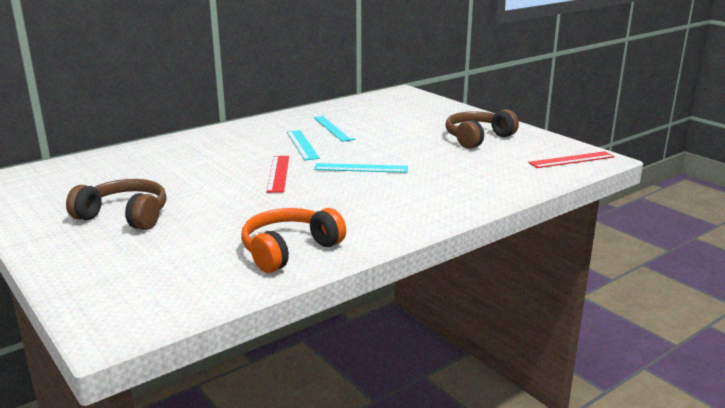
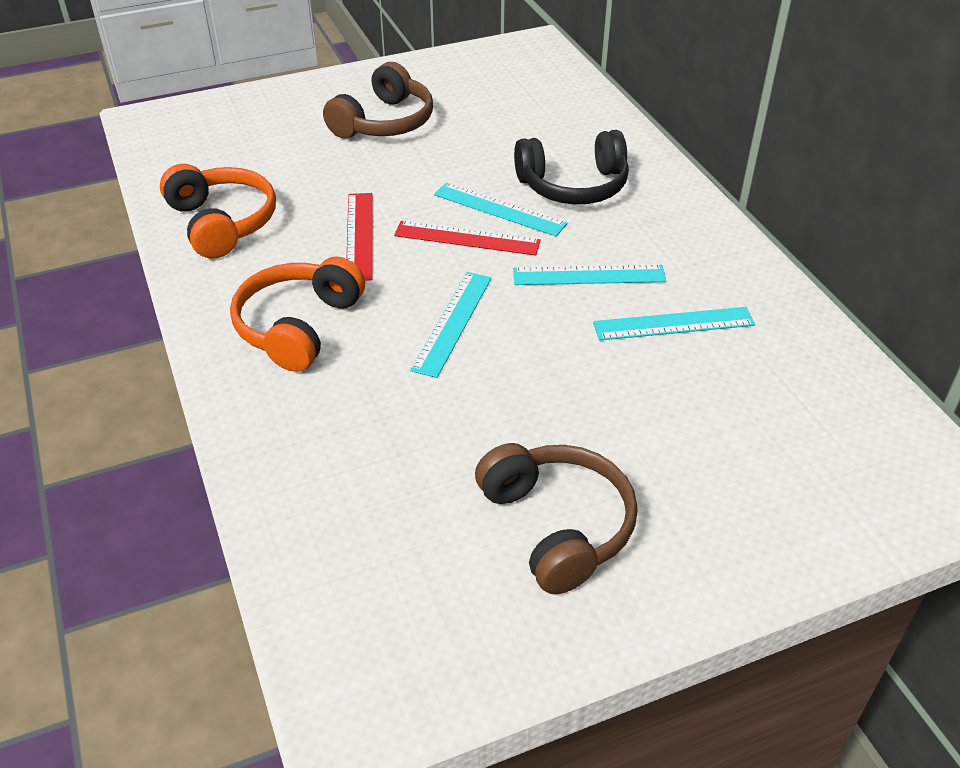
camera: 105 degrees right, 20 degrees up
(211, 154) = (573, 186): none -> black headphones
(243, 169) = (499, 209): none -> turquoise ruler
(390, 204) = (298, 326): none -> orange headphones
(571, 160) = (365, 648): red ruler -> red ruler (359, 235)

